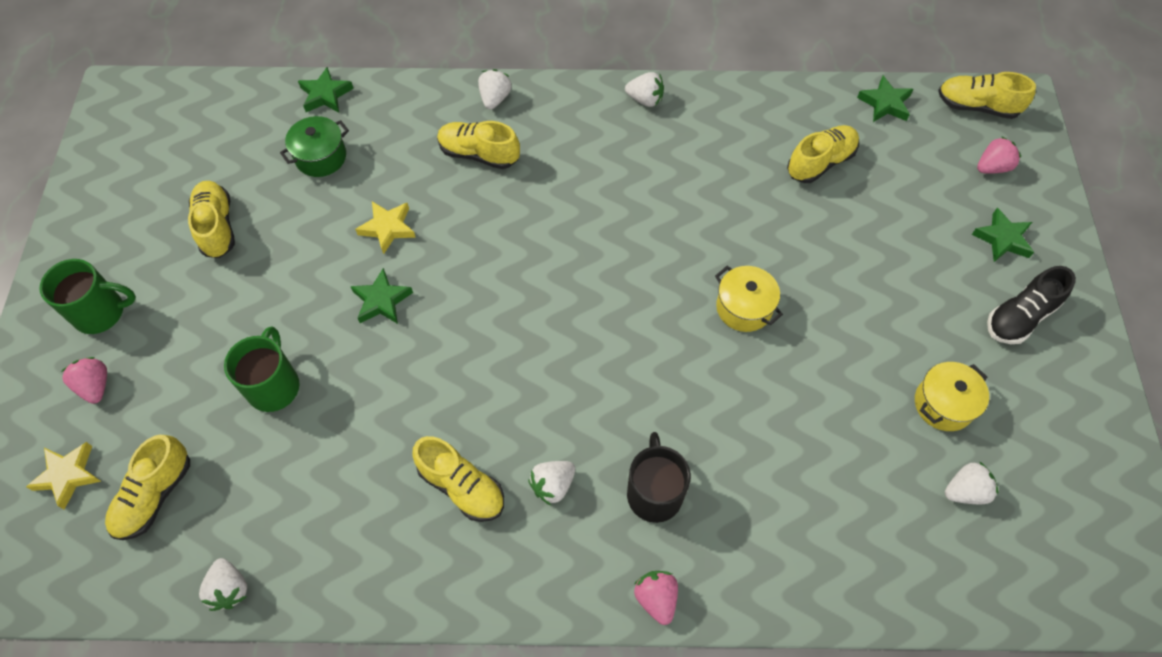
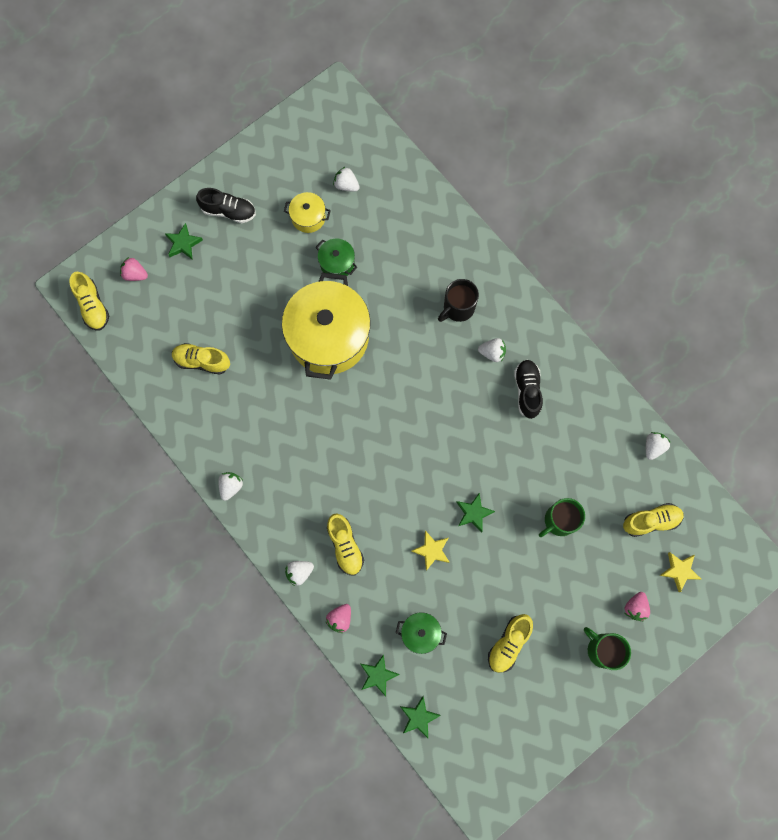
camera: 130 degrees left, 15 degrees up
(462, 486) = (527, 390): yellow shoe -> black shoe
(645, 99) = (231, 486): white strawberry -> white strawberry turned 45 degrees clockwise
(656, 598) = (502, 274): pink strawberry -> pink strawberry (340, 618)
(744, 308) = (328, 337): yellow pot -> yellow pot, size x2.28
(844, 390) = (337, 263): none -> green pot
(885, 103) = (129, 355): green star -> green star (418, 717)

